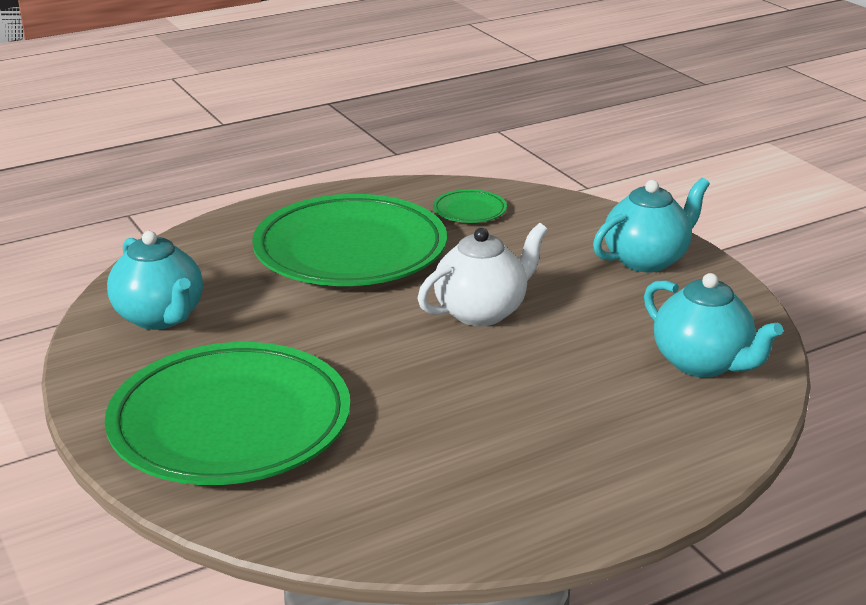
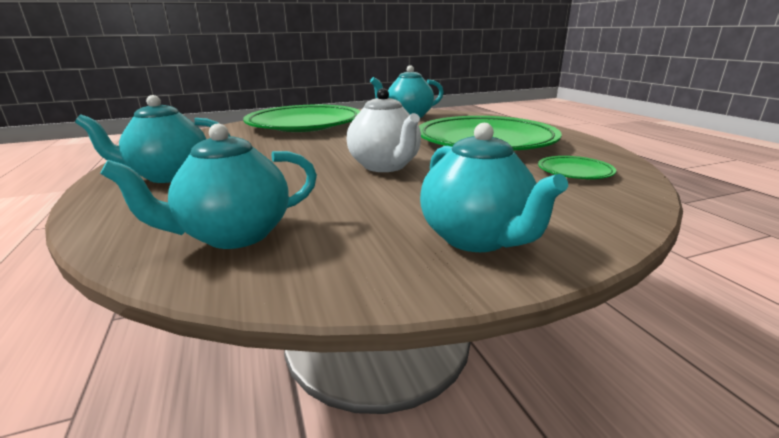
camera: 100 degrees right, 5 degrees down
(575, 468) = (169, 176): none -> turquoise teapot

